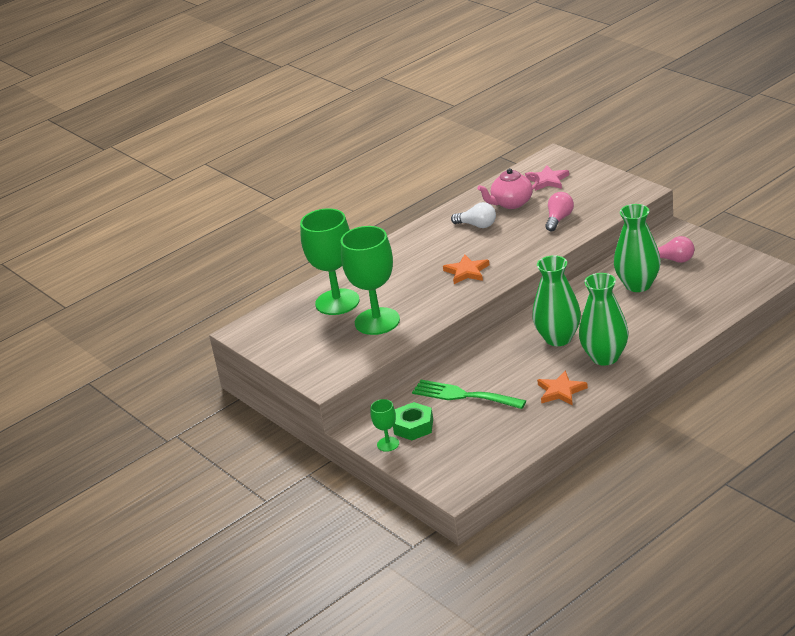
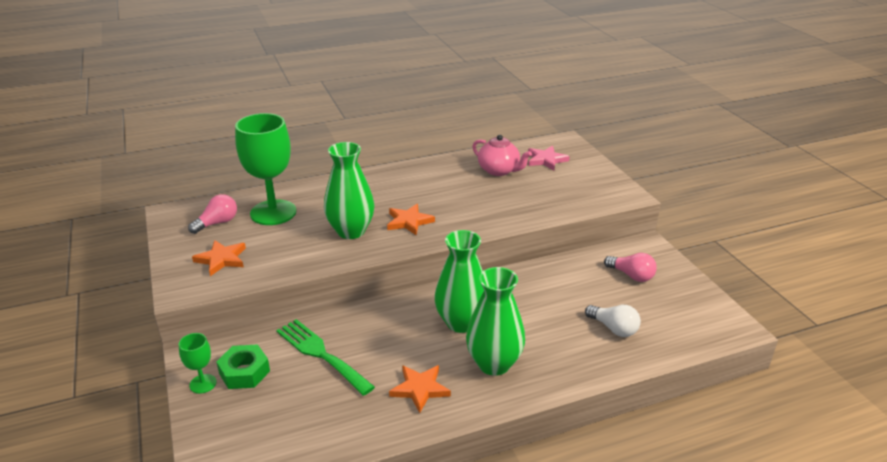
camera: 15 degrees right, 0 degrees up
(332, 351) = (221, 259): none -> orange star
(377, 321) = (288, 243): green goblet -> none
(477, 225) = (453, 181): white light bulb -> white light bulb (614, 328)
(511, 203) = (499, 170): pink teapot -> pink teapot turned 135 degrees counterclockwise
(559, 219) = (532, 198): pink light bulb -> pink light bulb (217, 223)
(638, 285) = (579, 291): green vase -> green vase (351, 231)

